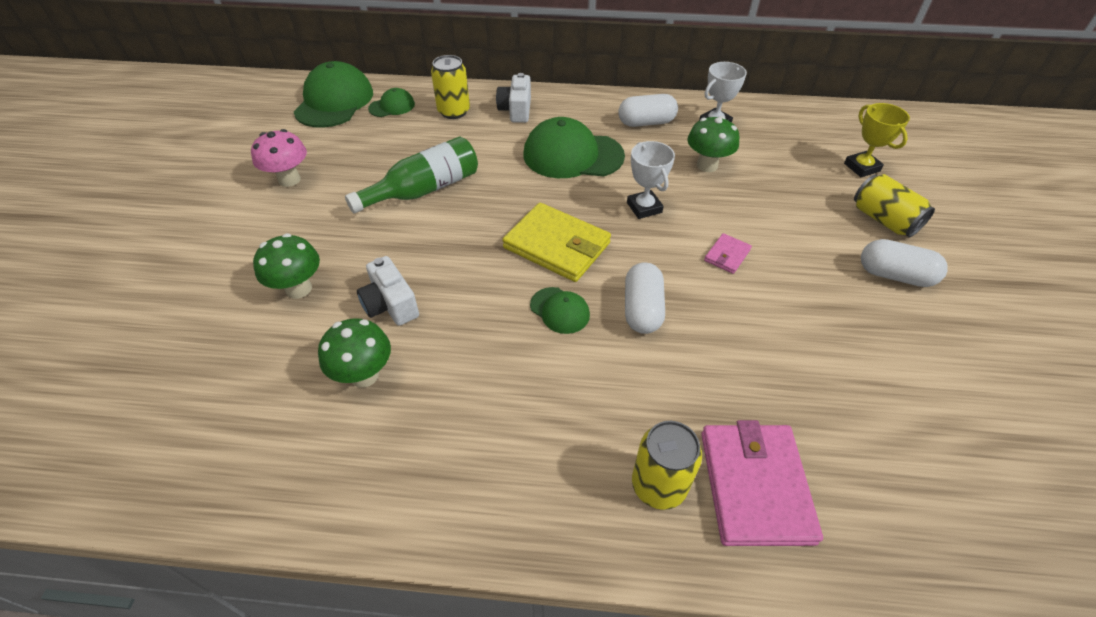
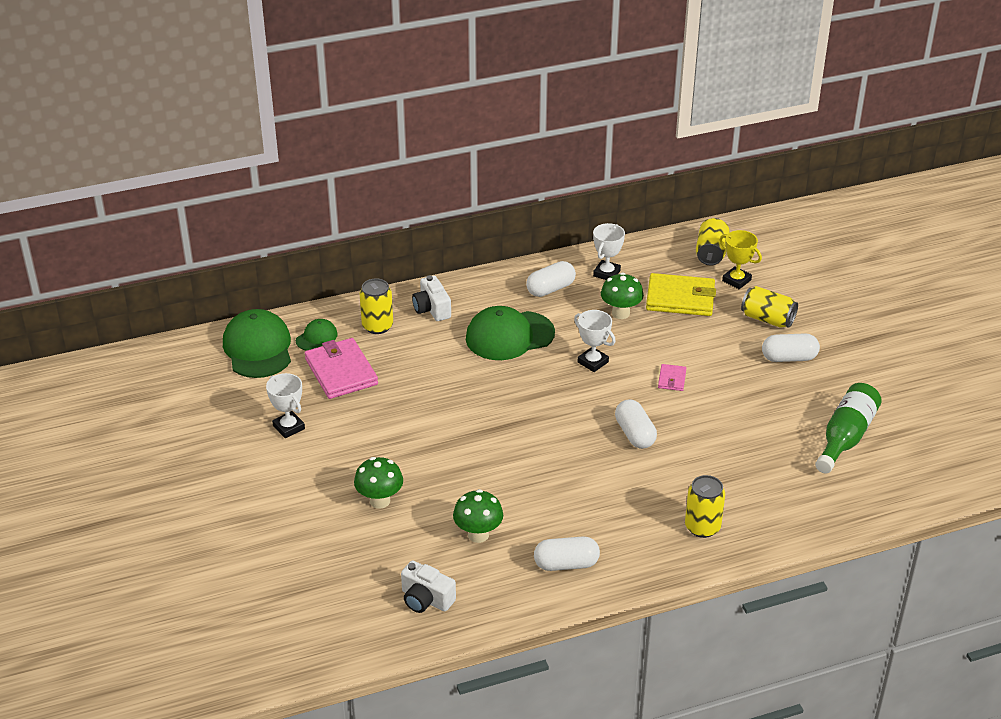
camera: 25 degrees left, 10 degrees down
(289, 179) = (288, 427): pink mushroom -> white trophy
(390, 305) = (458, 488): white camera -> white camera (426, 599)
(424, 190) = (410, 401): green bottle -> green bottle (845, 437)
(436, 466) = (566, 564): none -> white capsule
(557, 246) = (547, 410): yellow wallet -> yellow wallet (680, 298)
(560, 310) = (579, 453): green cap -> none
(755, 485) = (756, 508): pink wallet -> pink wallet (341, 372)
(843, 132) = (711, 253): none -> yellow can

